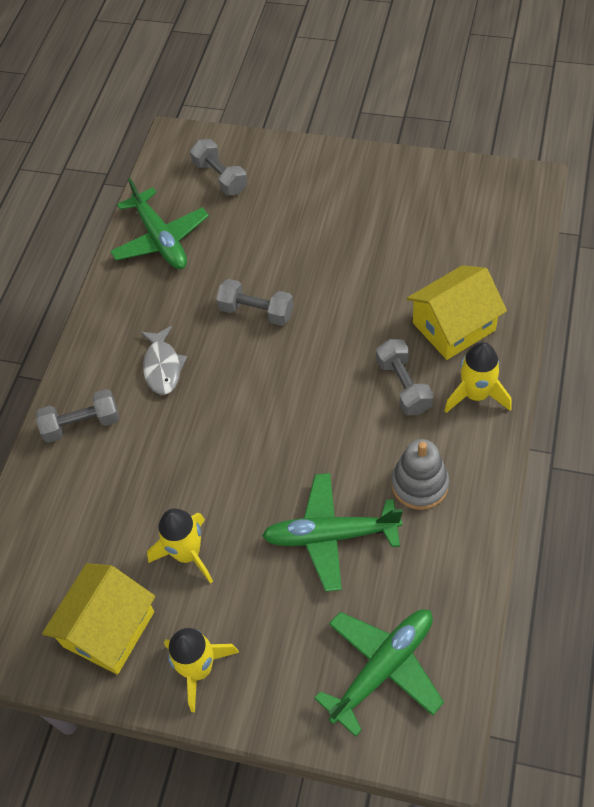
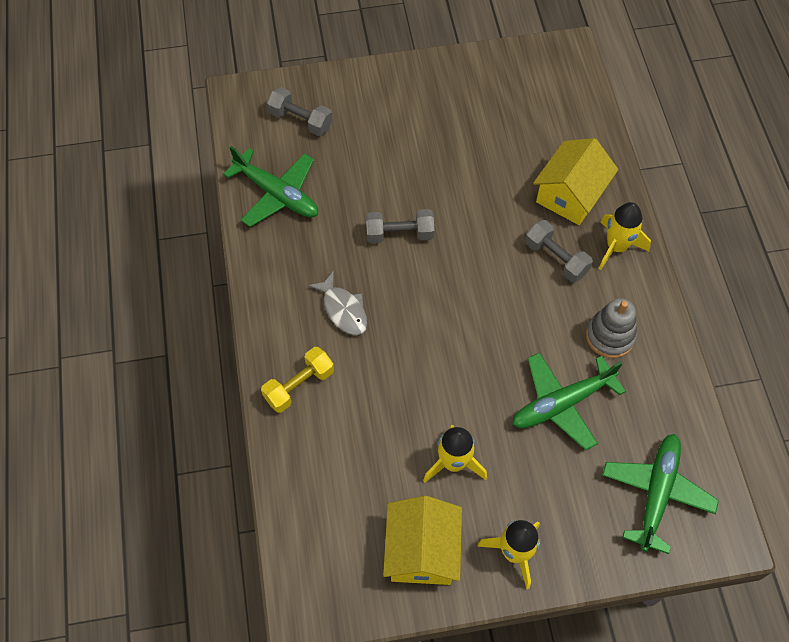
camera: 30 degrees left, 5 degrees up
(82, 424) = (299, 385): grey dumbbell -> yellow dumbbell

